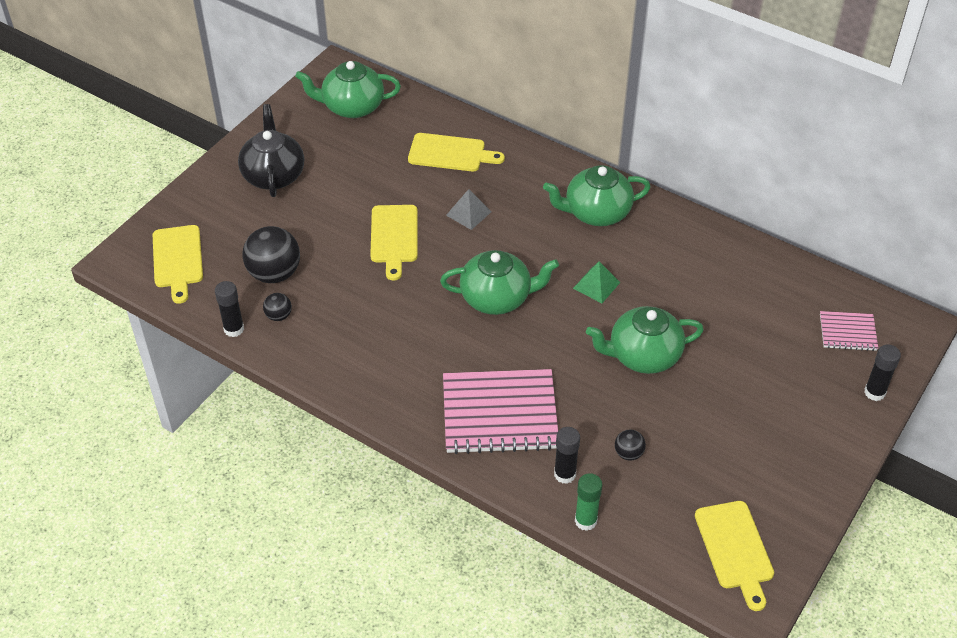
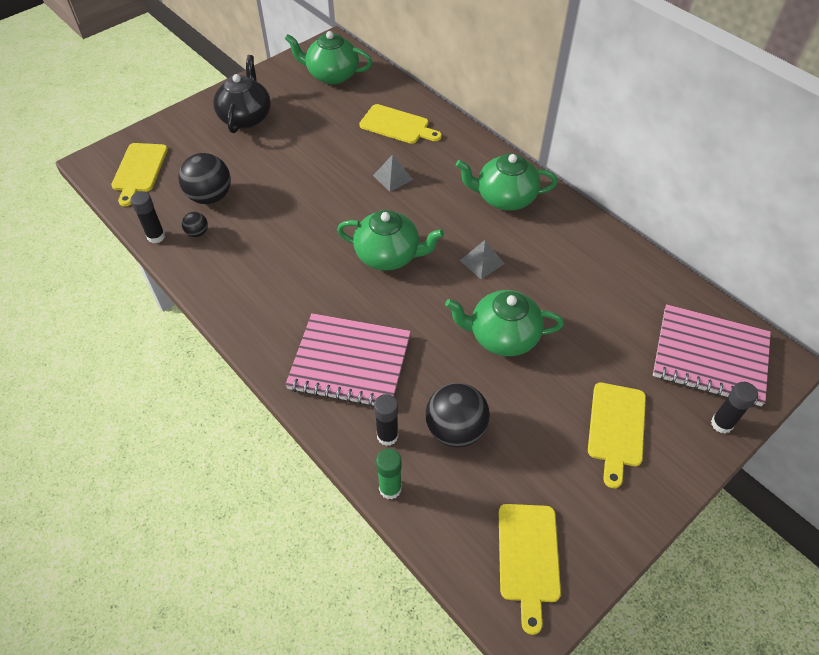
camera: 15 degrees right, 5 degrees up
(394, 237) = (322, 185): yellow cutting board -> yellow cutting board (616, 428)
(596, 285) = (482, 262): green pyramid -> grey pyramid
(628, 453) = (455, 429): black ball -> black ball, size x2.05
(847, 332) = (710, 356): pink notebook -> pink notebook, size x1.98

